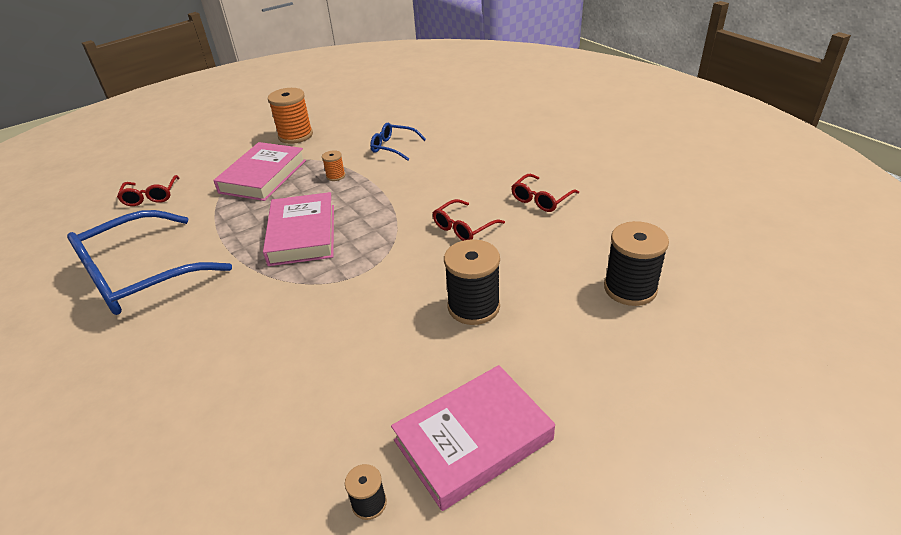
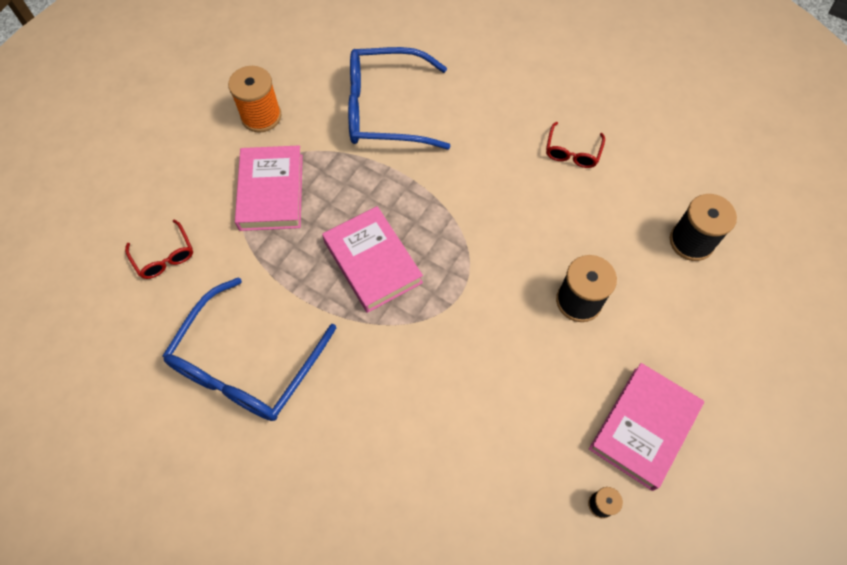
camera: 25 degrees left, 25 degrees up
(335, 176) = (351, 171): orange spool -> none
(393, 147) = (385, 110): blue glasses -> blue glasses, size x2.13
(463, 228) = (521, 209): red glasses -> none

